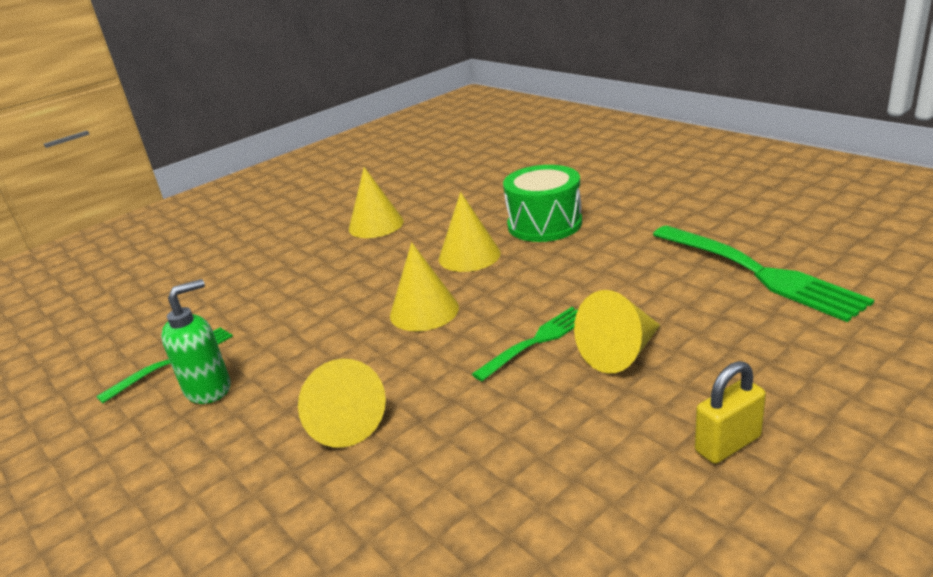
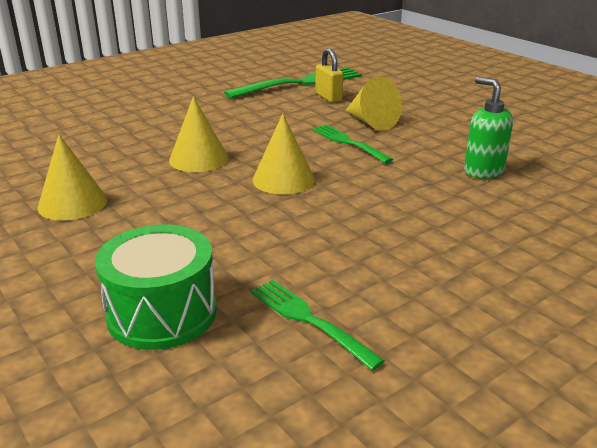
camera: 90 degrees left, 0 degrees up
(209, 389) = (371, 285): green soap dispenser -> green soap dispenser (483, 171)
(343, 422) = (431, 211): yellow cone -> none
(544, 224) = (169, 128): green drum -> green drum (162, 313)
(728, 444) = (457, 110): yellow padlock -> yellow padlock (328, 97)

